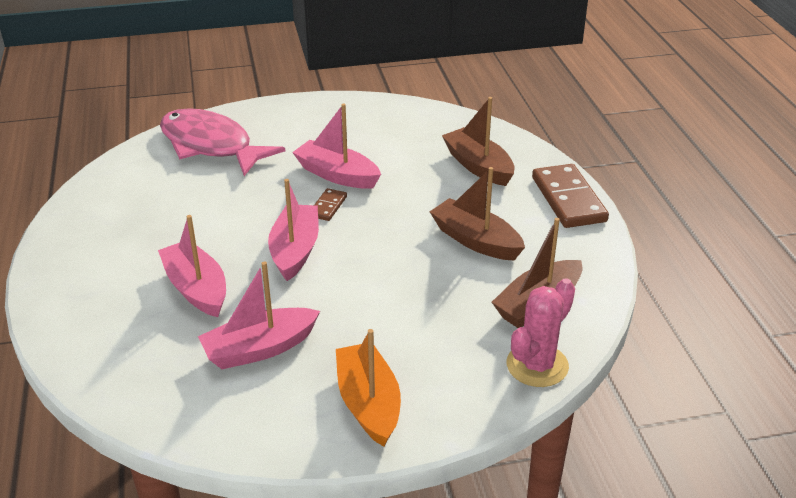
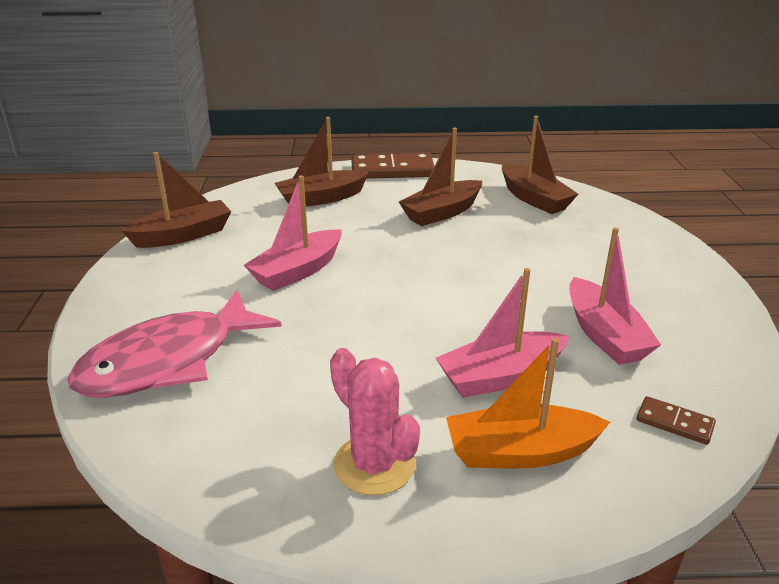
camera: 80 degrees left, 5 degrees down
(295, 250) = (437, 305): pink boat -> none
(328, 206) = (359, 280): brown domino -> brown domino (674, 423)
(368, 403) = (669, 280): orange boat -> orange boat (520, 452)
(382, 114) = (183, 235): none -> brown boat
(537, 365) = (608, 208): pink cactus -> pink cactus (374, 465)

